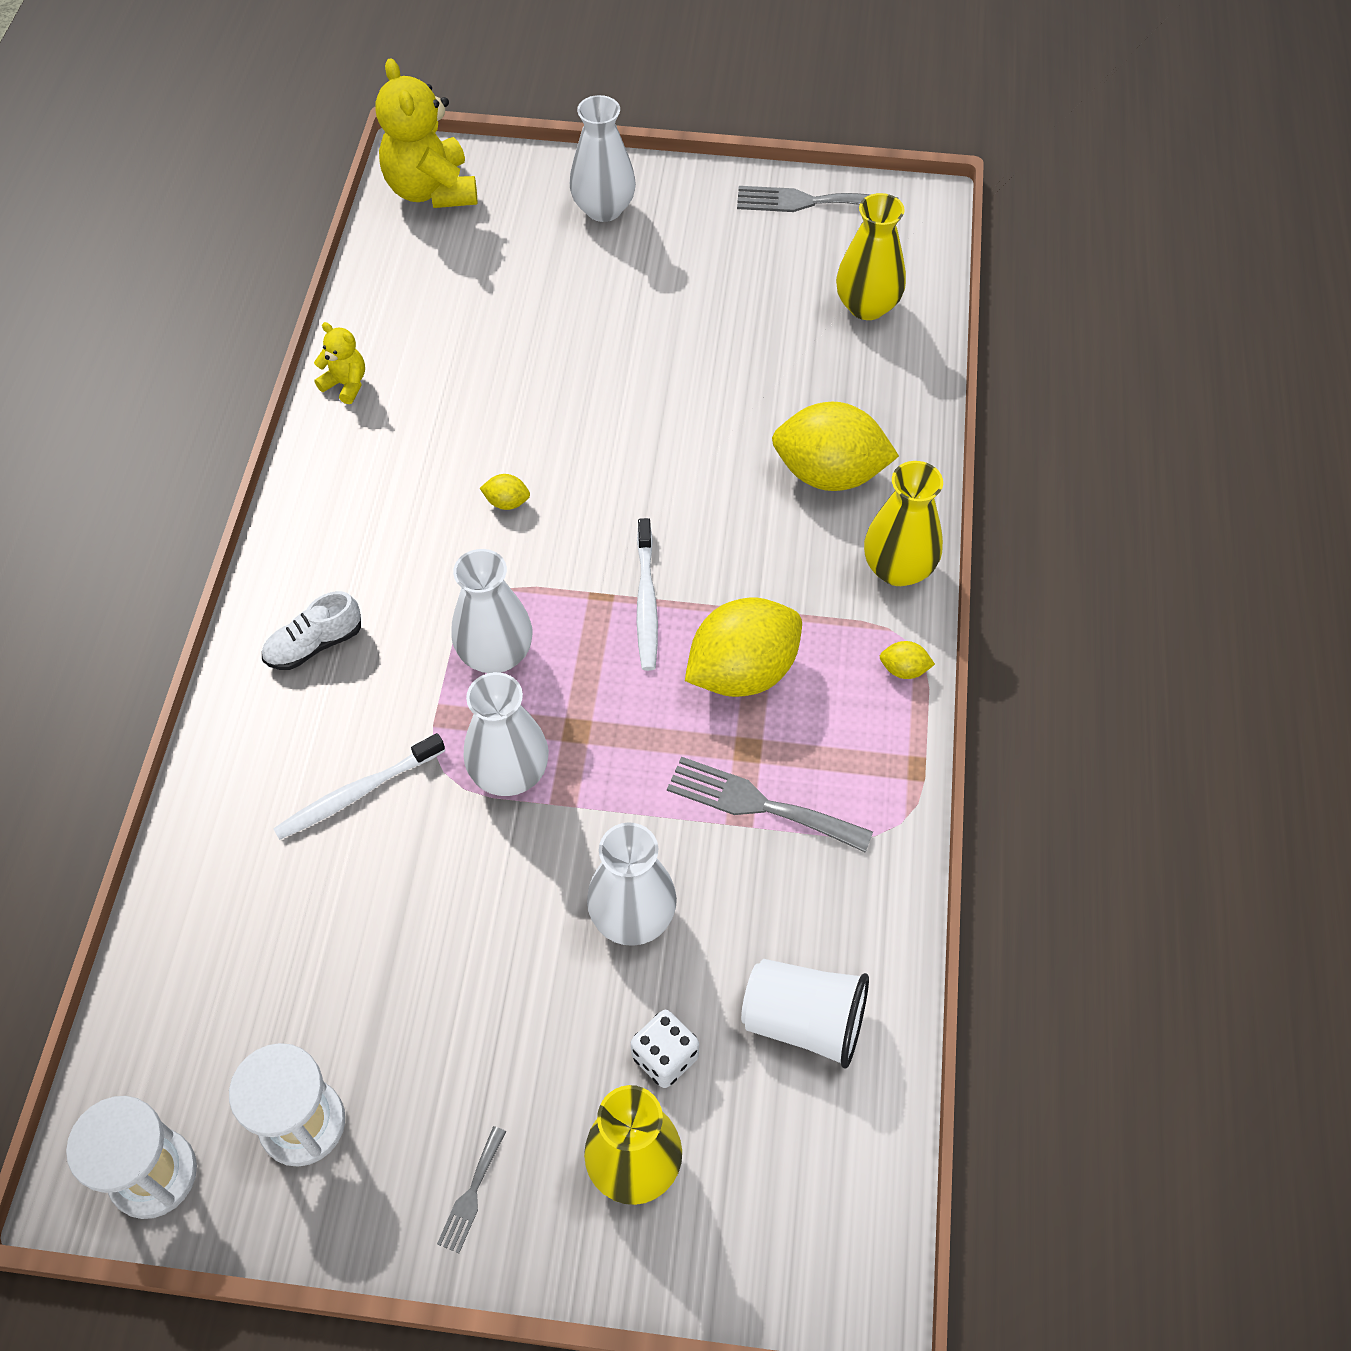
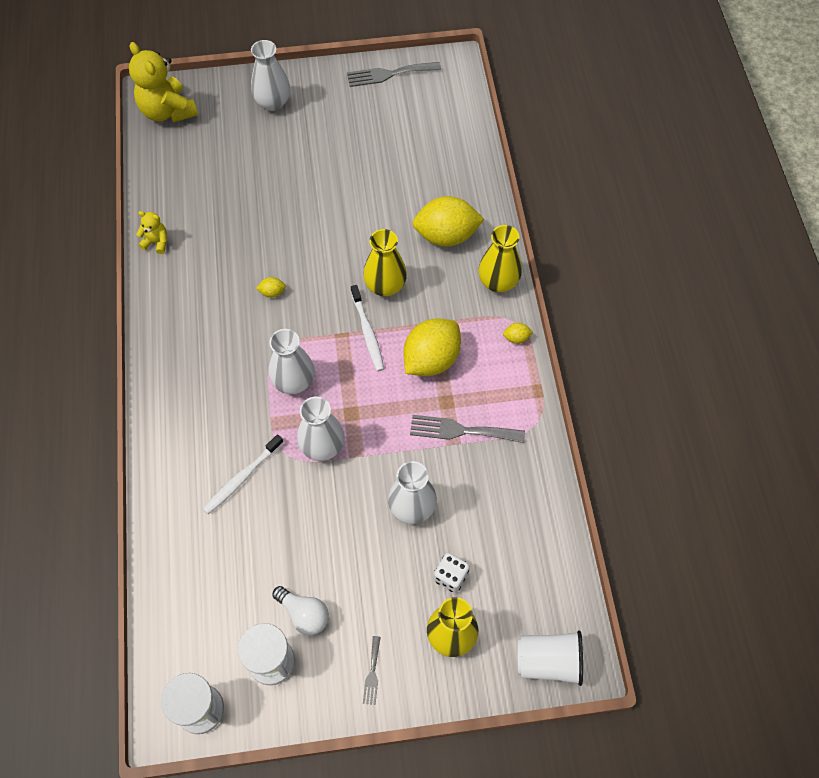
camera: 15 degrees left, 5 degrees up
(314, 645) = (190, 400): white shoe -> none
(386, 1055) = (304, 614): none -> white light bulb
(804, 1021) = (516, 539): white cup -> white cup (548, 661)
(867, 306) = (439, 131): yellow vase -> yellow vase (385, 286)

